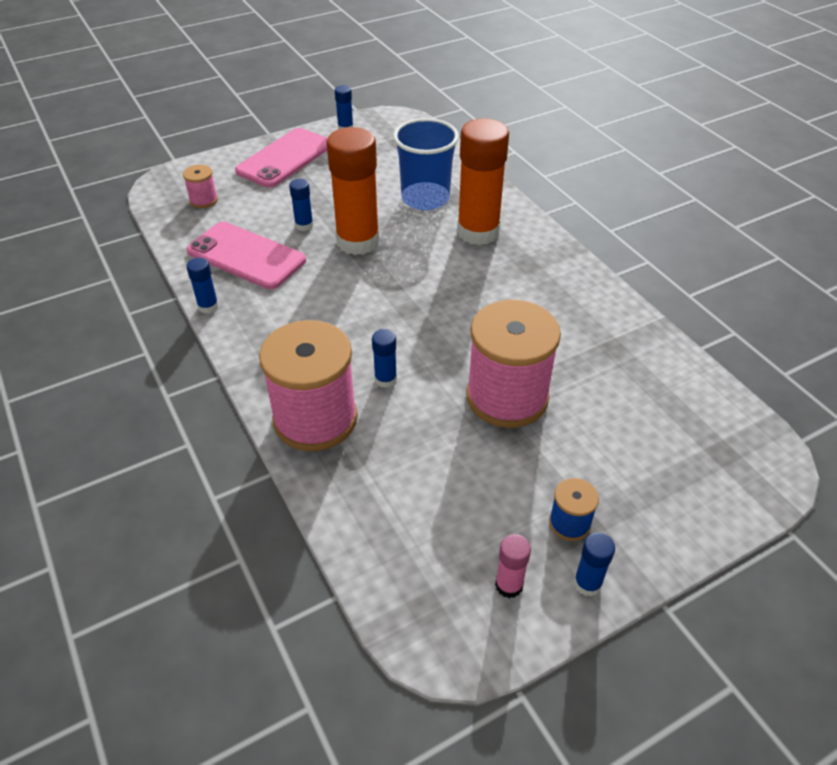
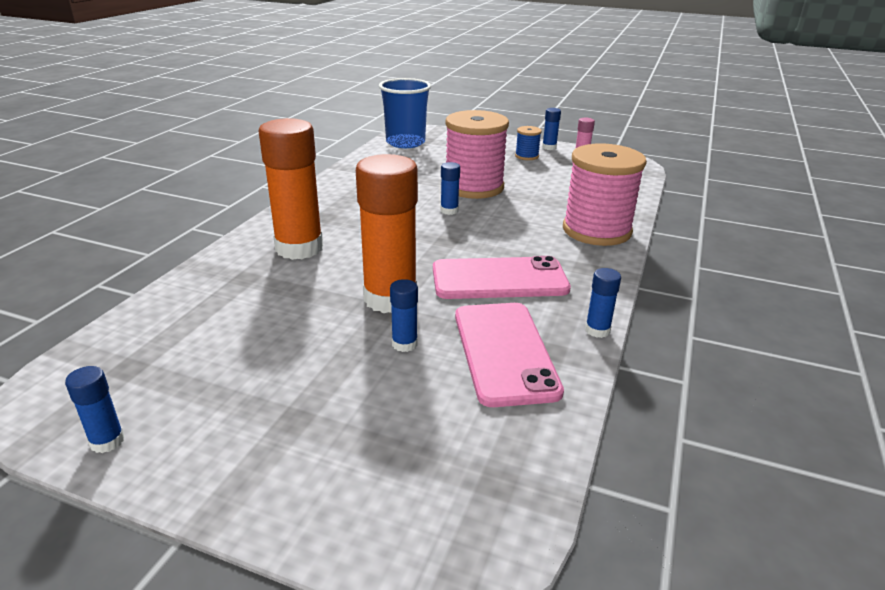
camera: 130 degrees left, 15 degrees down
(203, 200) = (457, 464): pink spool -> none
(285, 158) = (262, 452): pink phone -> pink phone (499, 279)
(385, 379) = (525, 223): blue glue stick -> blue glue stick (449, 211)
(425, 198) = (265, 293): blue cup -> blue cup (405, 143)

